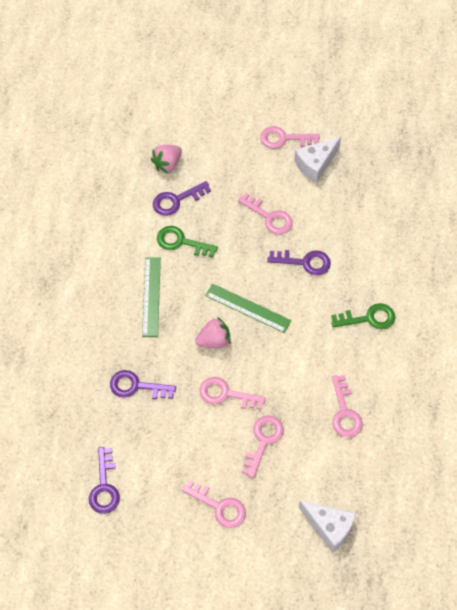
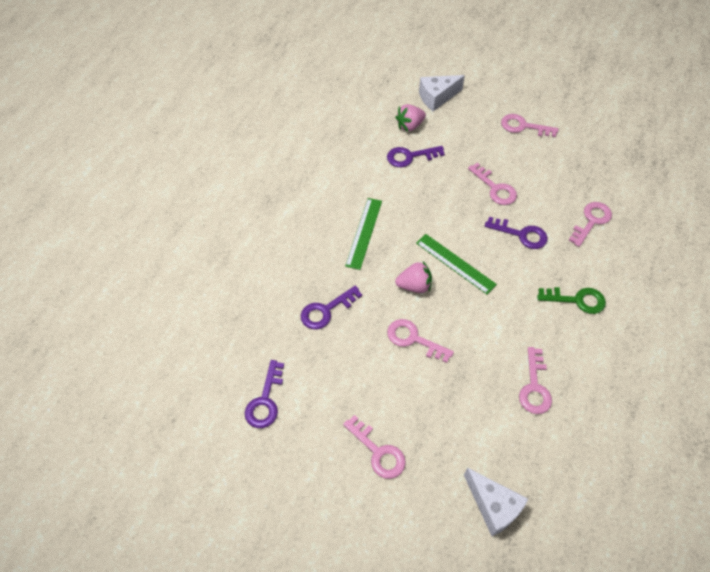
camera: 15 degrees right, 5 degrees down
(136, 386) = (326, 311): purple key -> purple key turned 60 degrees counterclockwise
(181, 242) = (405, 192): green key -> none
(263, 440) = (441, 395): pink key -> pink key (591, 221)
(315, 164) = (549, 153): white cheese -> white cheese (437, 97)

